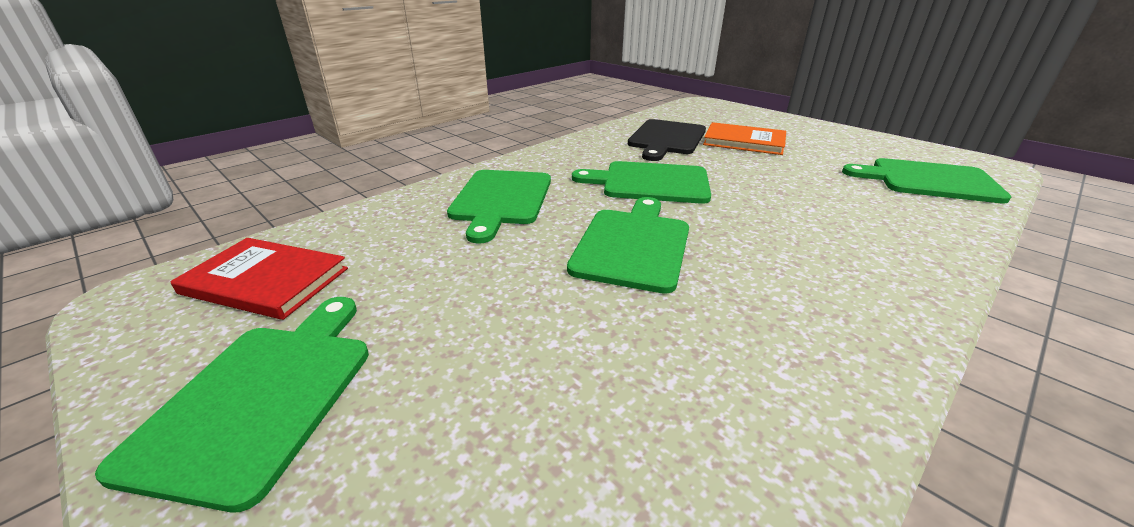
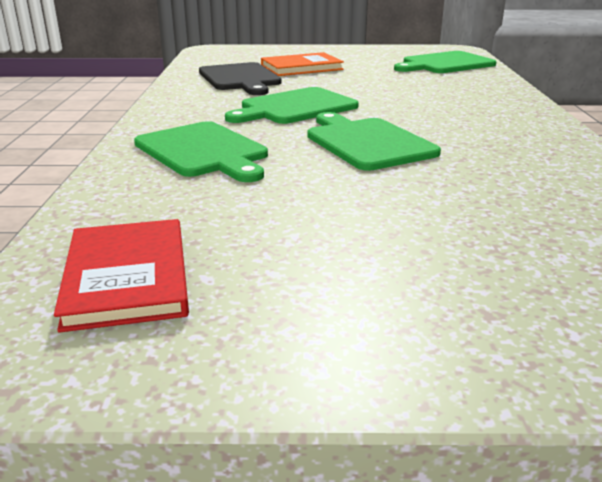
camera: 45 degrees left, 5 degrees down
(262, 397) = (333, 314): green cutting board -> none
(265, 281) = (127, 277): red book -> red book turned 75 degrees counterclockwise

